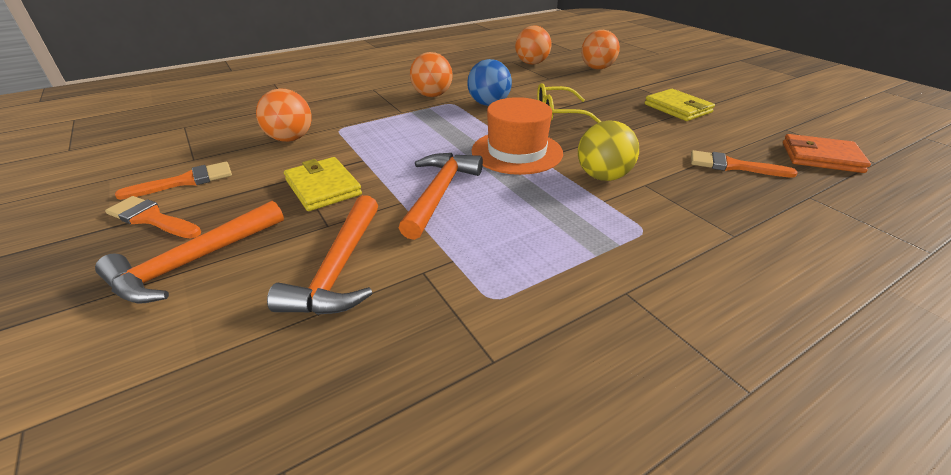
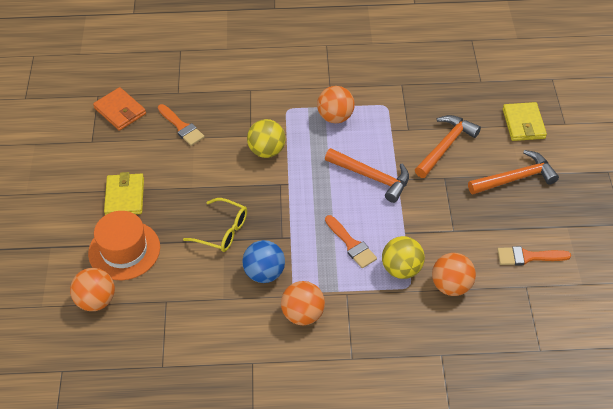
camera: 150 degrees left, 15 degrees up
(151, 218) = (543, 224): orange brush -> orange brush (351, 244)
(323, 187) = (439, 212): yellow wallet -> yellow wallet (523, 124)
(353, 136) = (401, 269): none -> yellow ball
(440, 193) = (372, 177): orange hammer -> orange hammer turned 105 degrees counterclockwise
(517, 152) = (297, 196): orange hat -> orange hat (124, 250)
(531, 63) = (147, 347): orange ball -> orange ball (335, 117)

